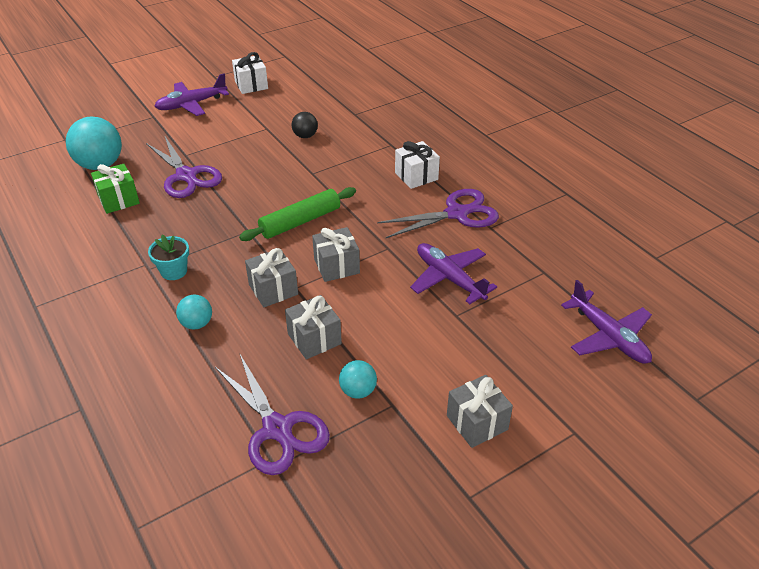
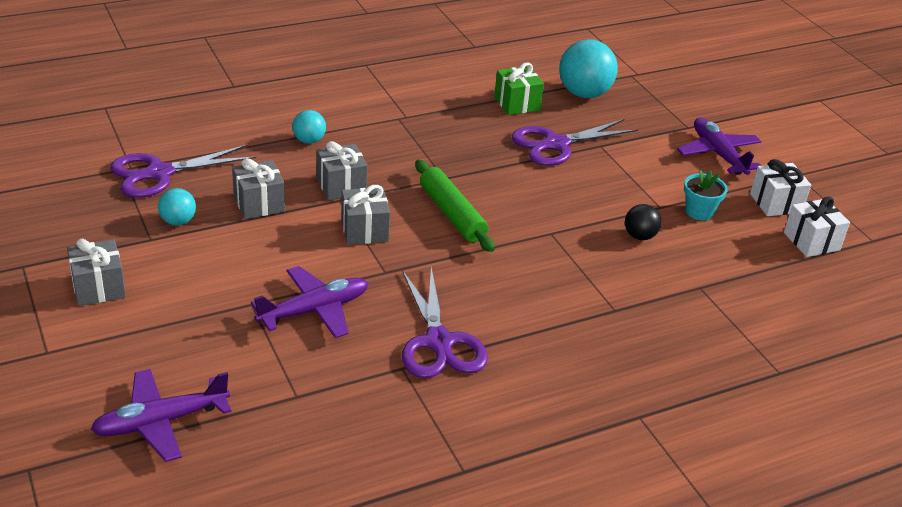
camera: 95 degrees right, 5 degrees down
(174, 271) = (390, 131): turquoise flower pot -> turquoise flower pot (699, 212)
(416, 176) = (532, 320): white gift -> white gift (811, 241)

